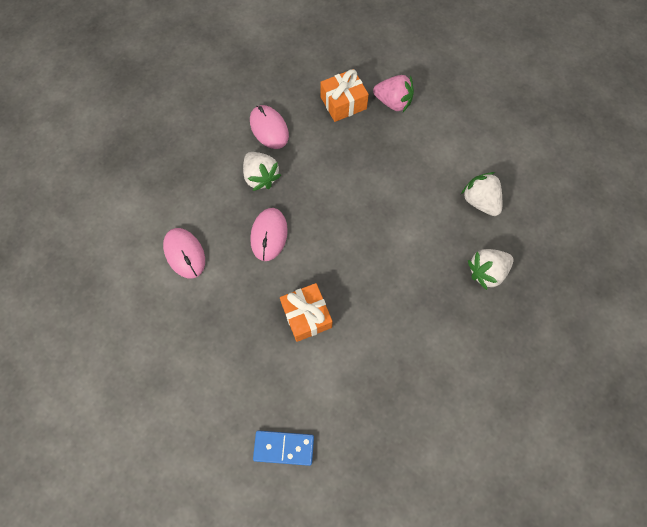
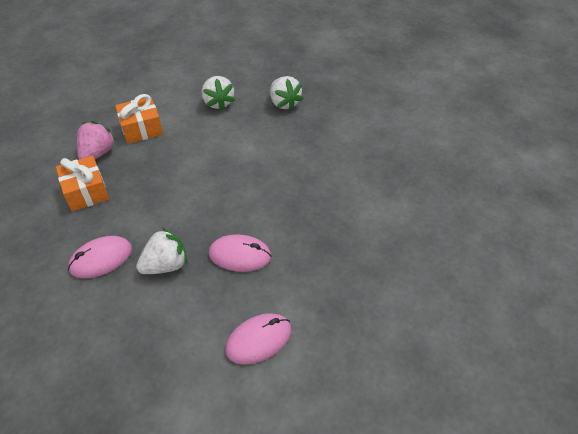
camera: 90 degrees left, 20 degrees down
(284, 448) = (459, 237): blue domino -> none
(306, 316) = (330, 222): orange gift -> orange gift (142, 129)
(480, 201) = (218, 103): white strawberry -> white strawberry turned 75 degrees counterclockwise

